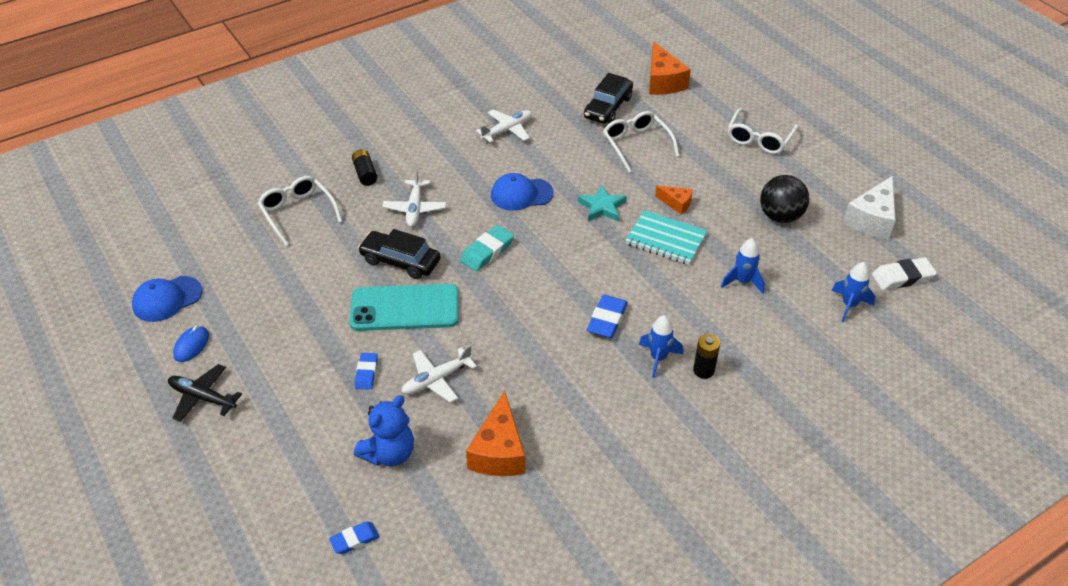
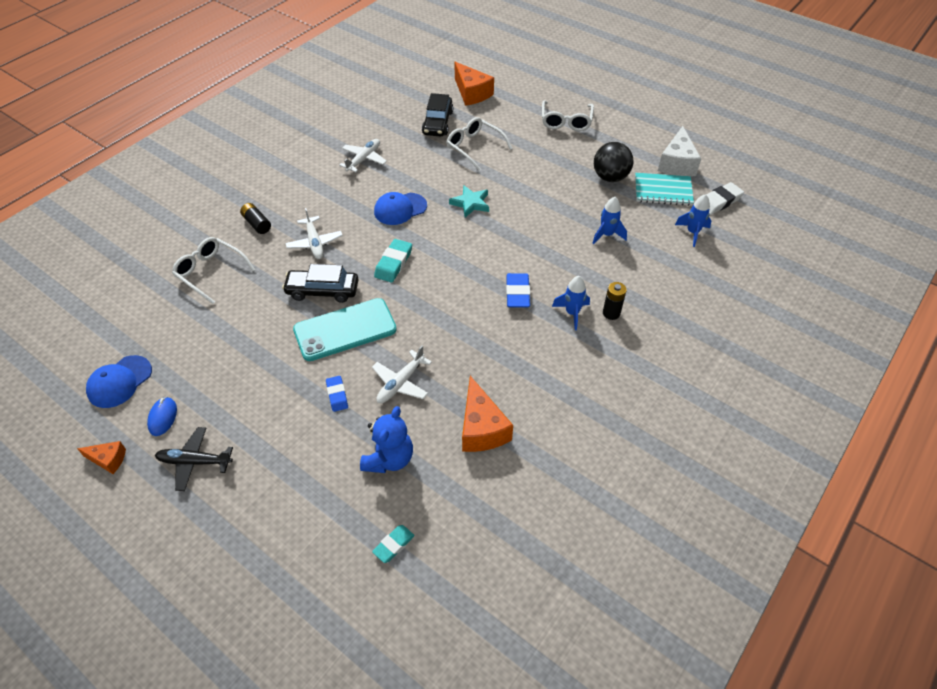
camera: 20 degrees left, 5 degrees up
(355, 540) = (394, 545): blue eraser -> turquoise eraser
(665, 239) = (533, 217): turquoise notebook -> turquoise notebook (663, 191)
(676, 203) = (527, 186): orange cheese -> orange cheese (108, 460)

